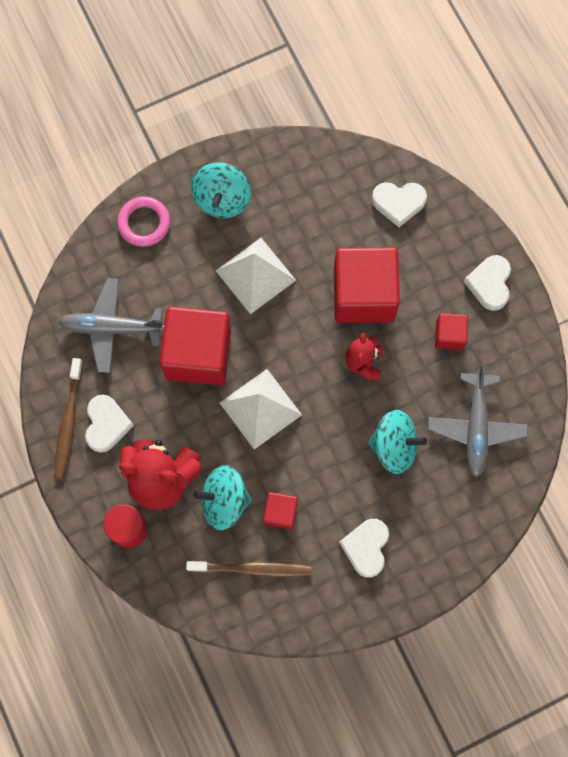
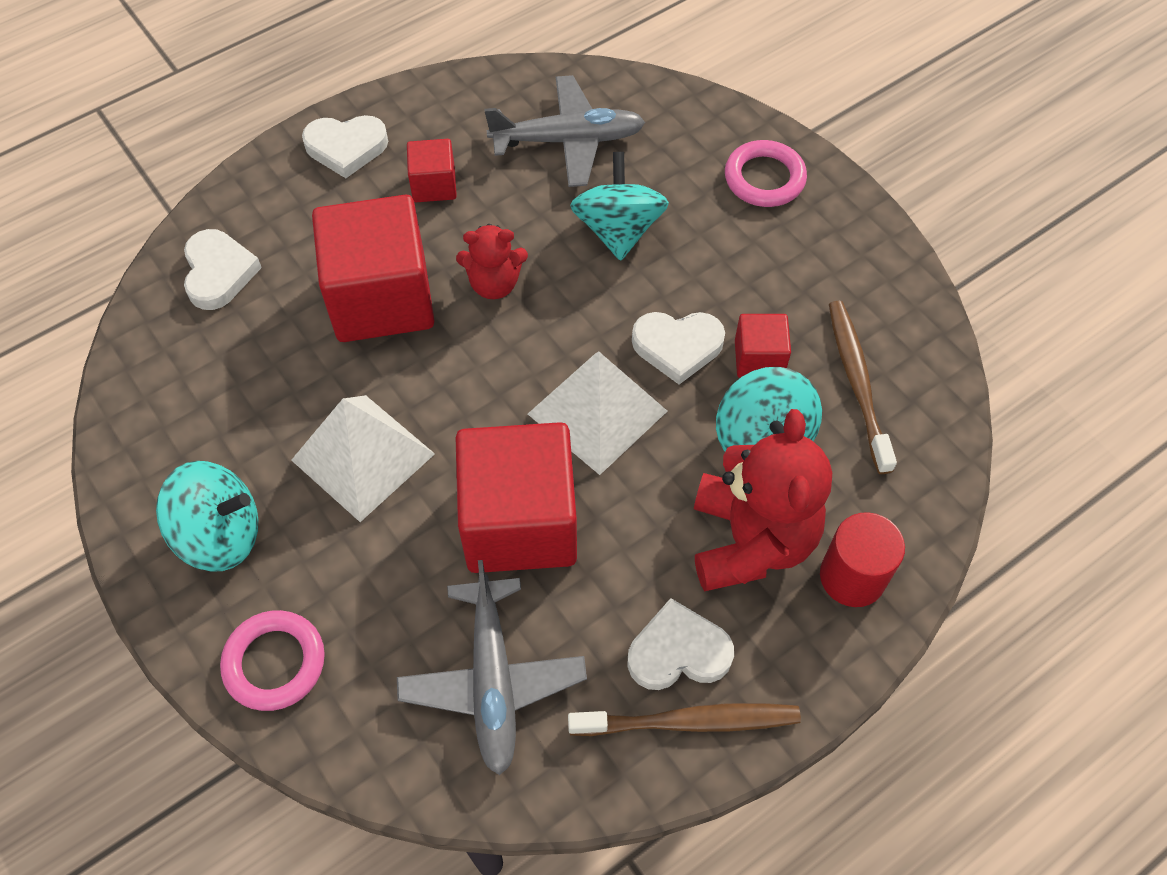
camera: 100 degrees left, 15 degrees down
(366, 547) = (778, 244): white heart -> white heart (677, 347)
(423, 552) = (764, 178): none -> pink ring

